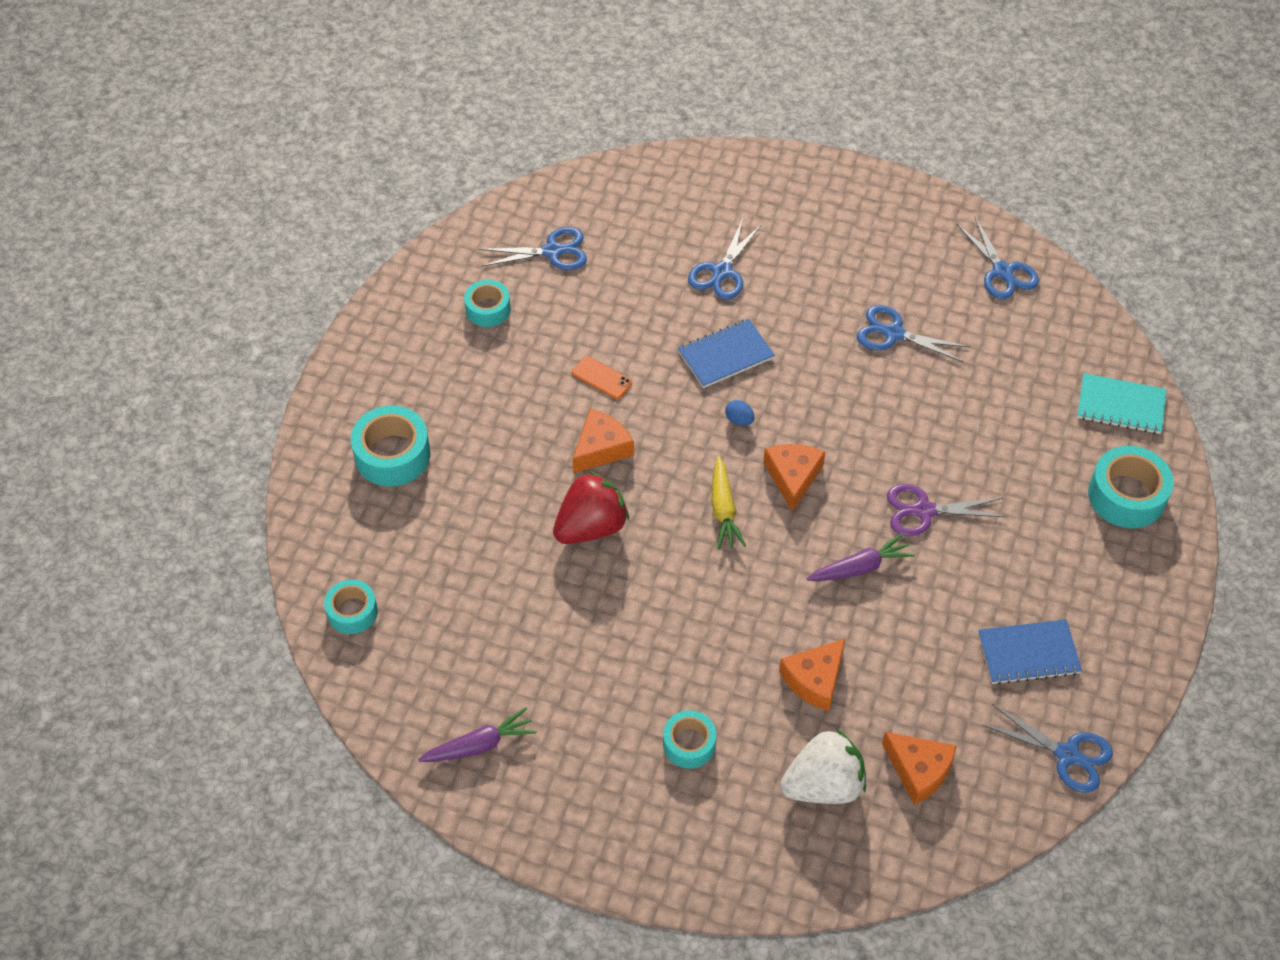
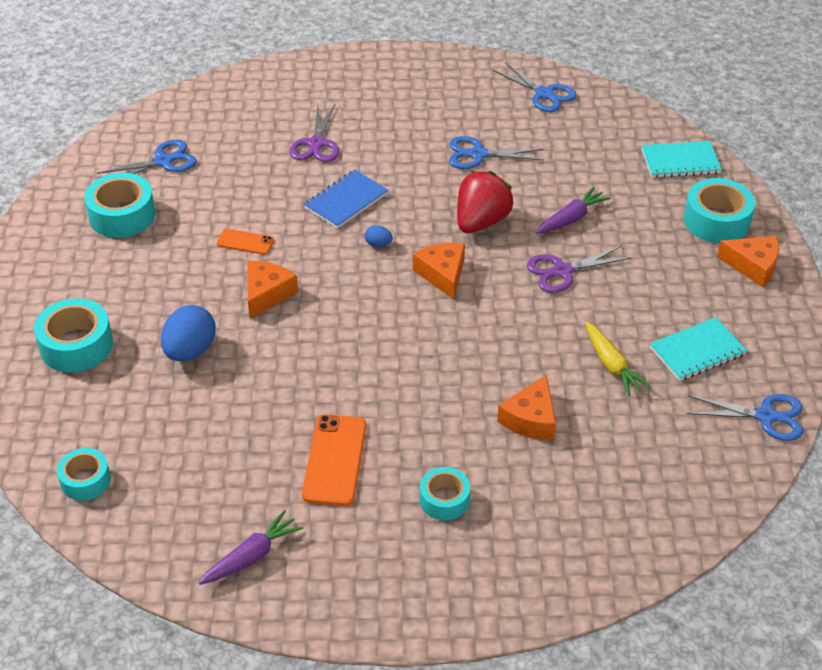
camera: 20 degrees left, 10 degrees down
(488, 309) = (122, 215): turquoise tape -> turquoise tape, size x1.59
(500, 494) = (190, 351): none -> blue egg
(591, 527) = (283, 355): red strawberry -> red strawberry (481, 221)
(597, 664) = (334, 460): none -> orange phone
(722, 272) = (316, 143): blue scissors -> purple scissors
(723, 509) = (394, 312): yellow carrot -> yellow carrot (611, 365)
(823, 785) = (576, 498): white strawberry -> none
(860, 567) = (529, 325): purple carrot -> purple carrot (571, 218)
(919, 770) = (651, 463): orange cheese -> orange cheese (753, 265)
(1028, 653) = (697, 351): blue notebook -> turquoise notebook

